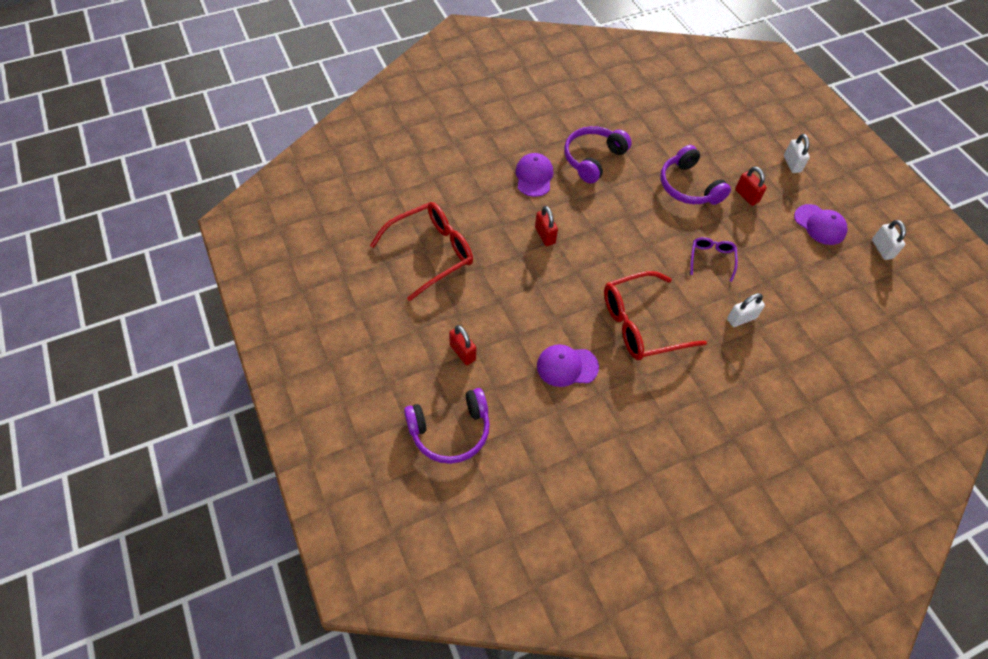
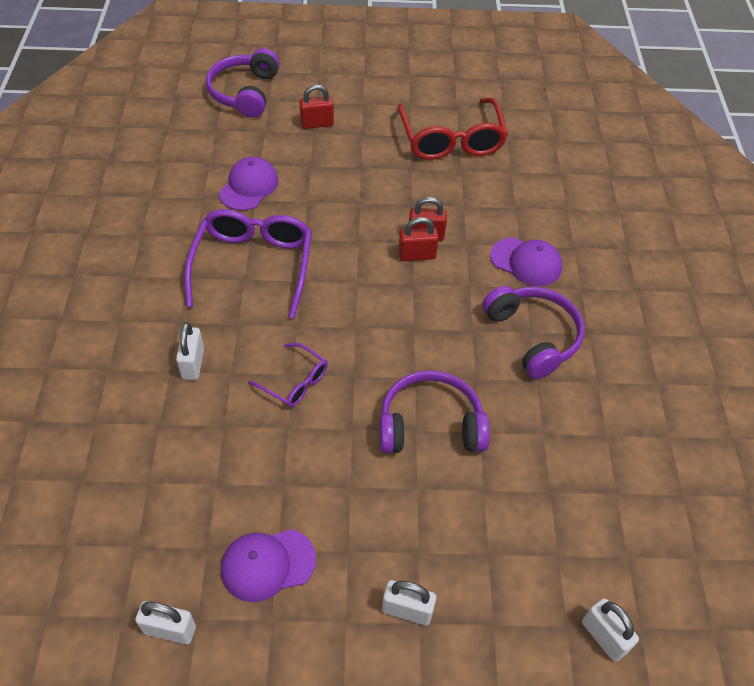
camera: 115 degrees right, 5 degrees down
(641, 324) = (253, 265): red glasses -> purple glasses
(743, 97) = (604, 636): none -> white padlock
(746, 196) = (375, 493): red padlock -> red padlock (417, 255)

